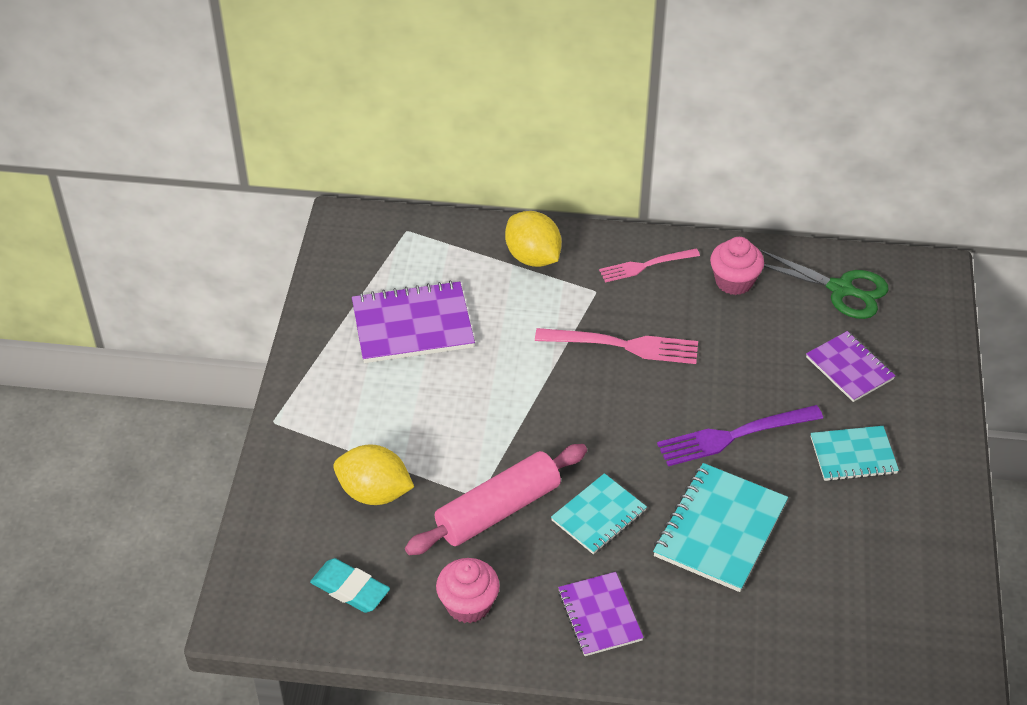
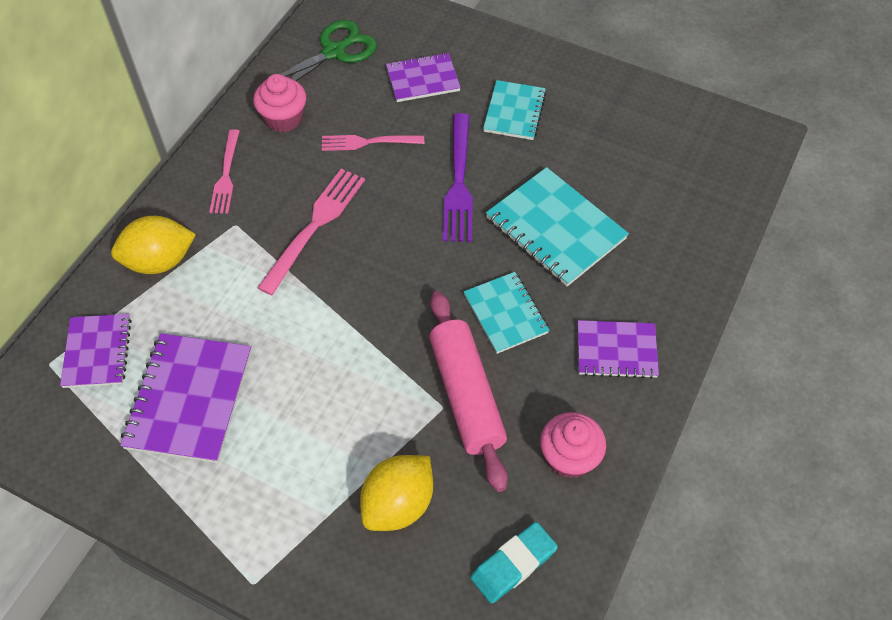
camera: 70 degrees left, 10 degrees up
(430, 254) = (97, 352): none -> purple notebook
(742, 351) = (367, 142): none -> pink fork

